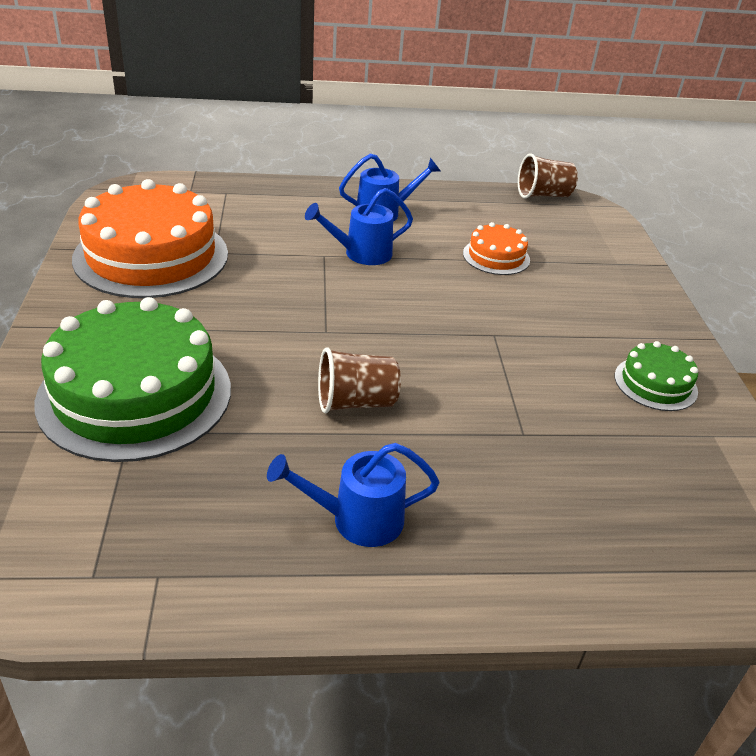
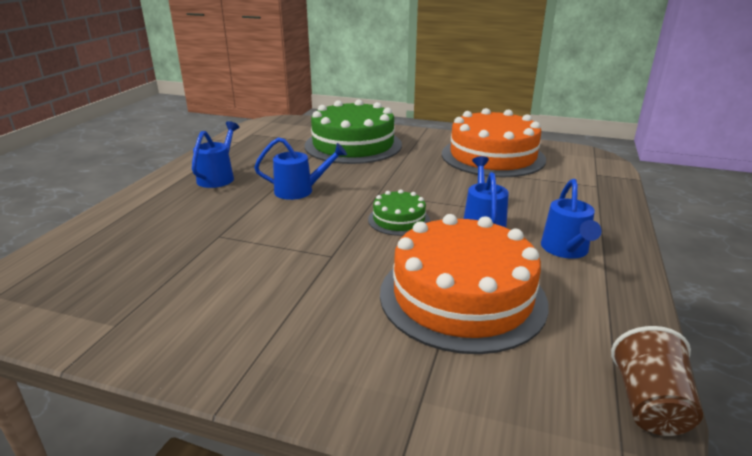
camera: 115 degrees right, 10 degrees down
(356, 402) = (300, 191): brown cup -> blue watering can
(496, 256) = (462, 296): orange cake -> orange cake, size x2.11
(655, 383) = (199, 321): green cake -> green cake (399, 220)

